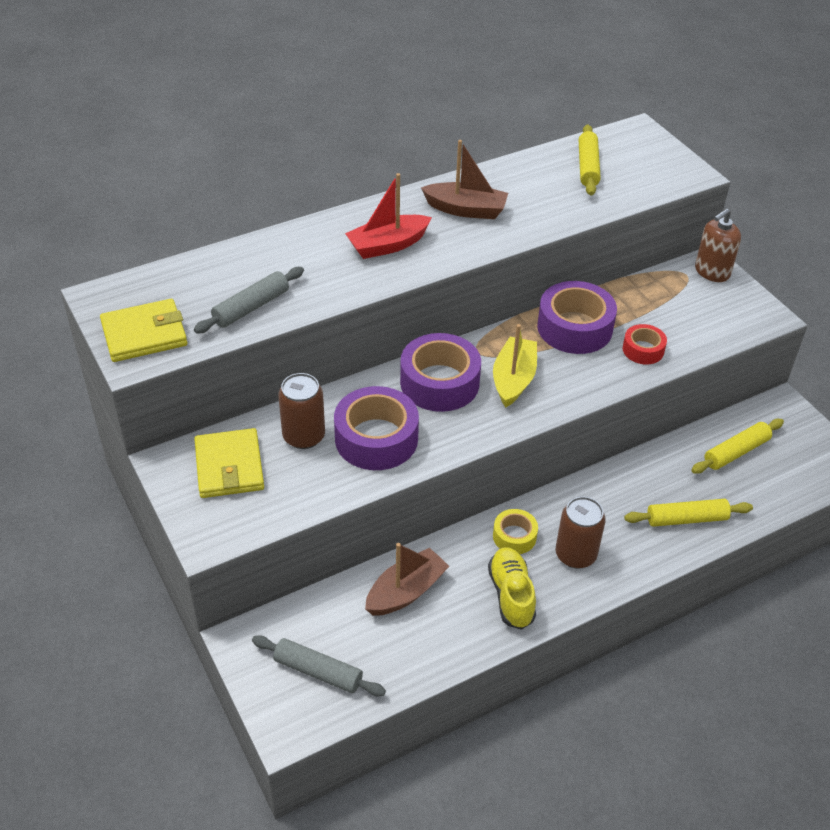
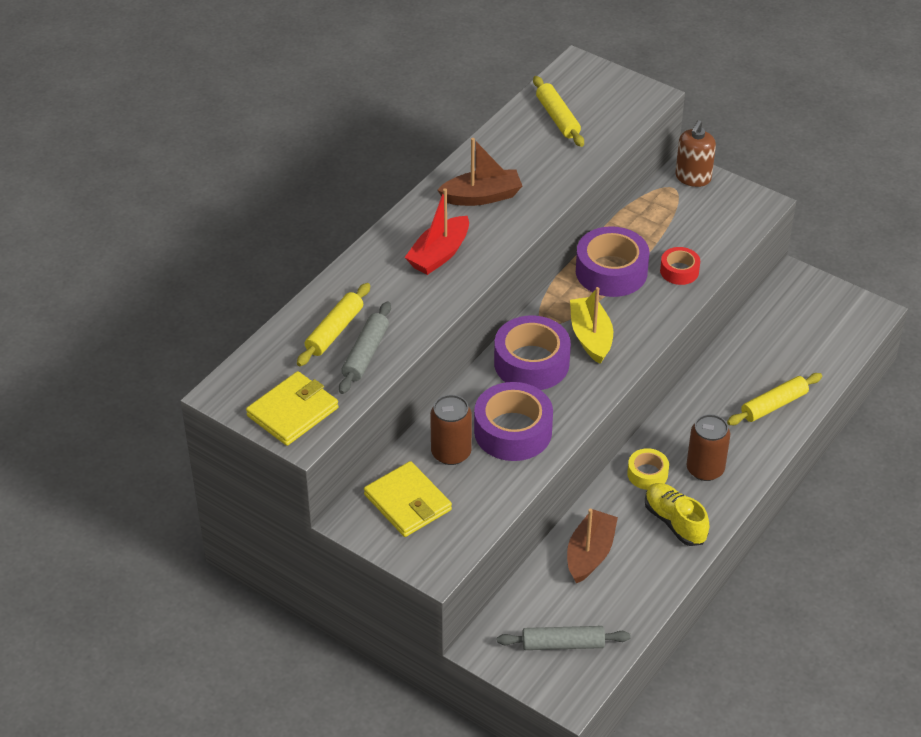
camera: 25 degrees left, 0 degrees up
(736, 452) = (780, 333): yellow rolling pin -> yellow rolling pin (334, 331)

